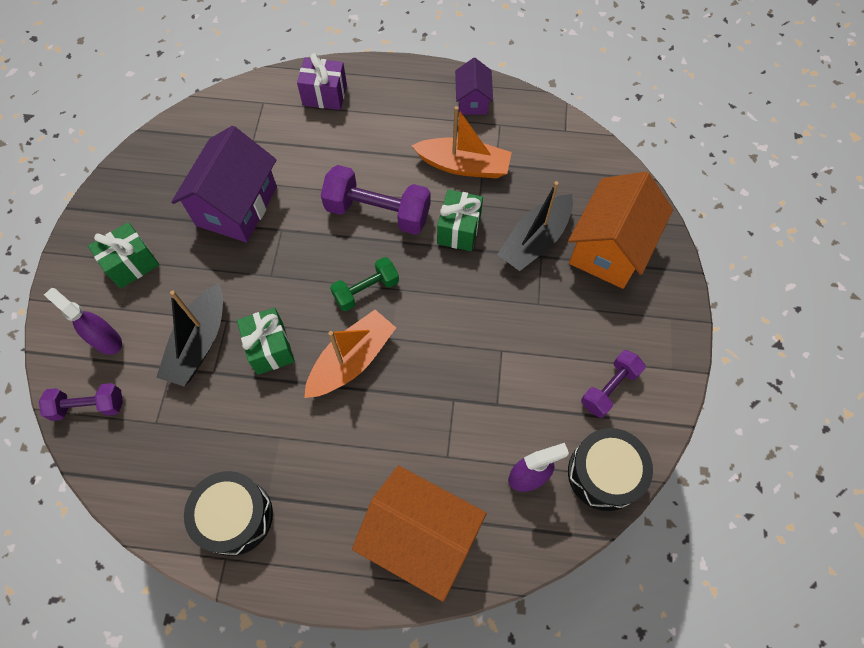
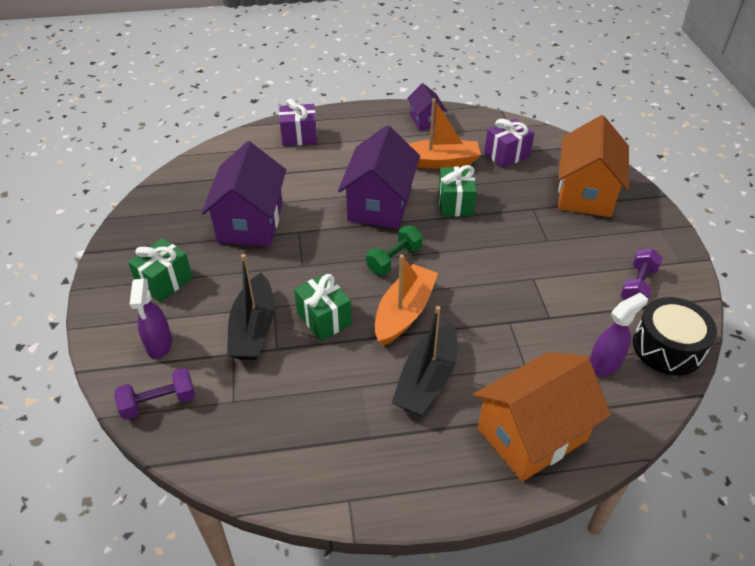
camera: 15 degrees left, 20 degrees down
(106, 340) = (159, 345): purple spray bottle -> purple spray bottle turned 120 degrees counterclockwise
(235, 516) = (344, 461): black drum -> none
(378, 212) = (380, 204): purple dumbbell -> purple house
(420, 537) = (532, 434): orange house -> orange house turned 45 degrees counterclockwise
(535, 240) = (522, 199): black boat -> black boat (427, 380)
(544, 172) = (507, 155): none -> purple gift

